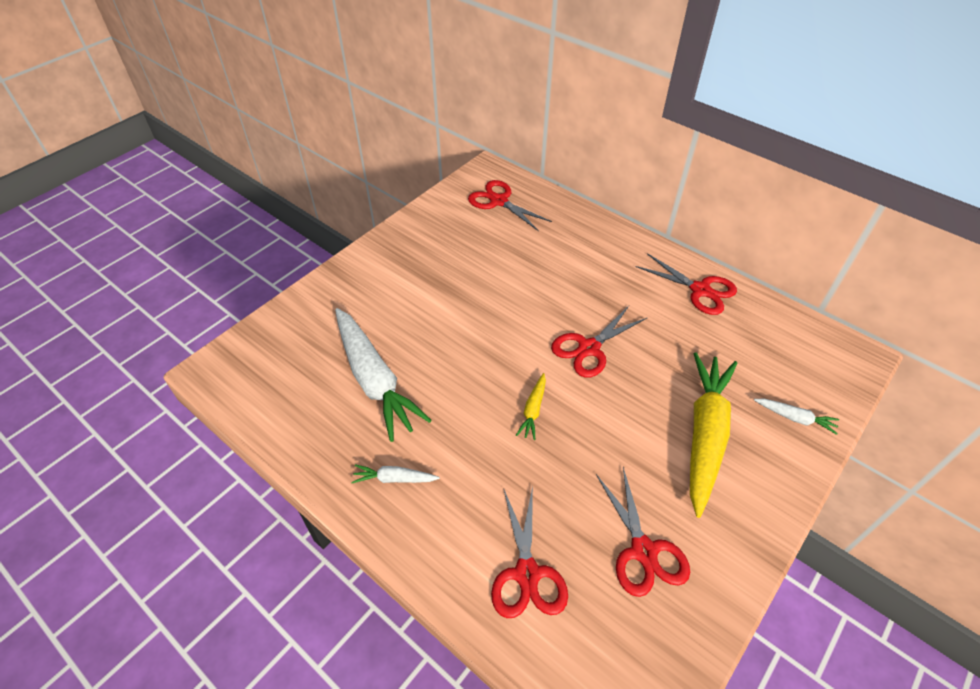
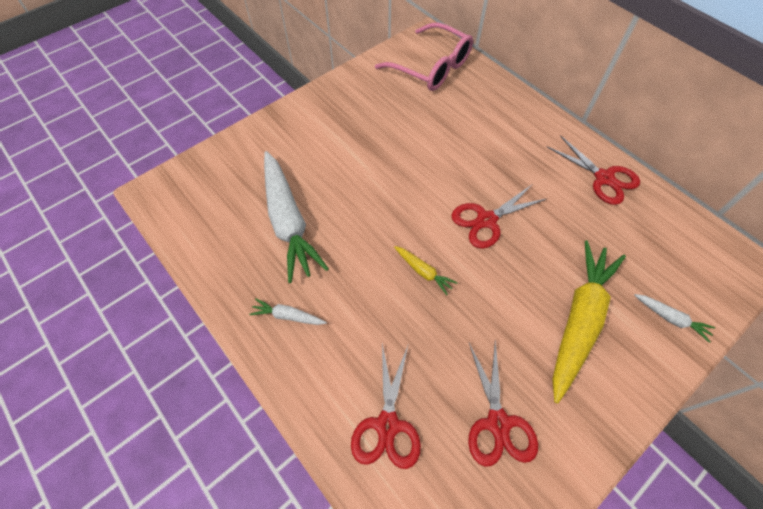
camera: 10 degrees right, 10 degrees up
(499, 201) = (431, 67): red scissors -> pink glasses
(533, 410) = (423, 272): yellow carrot -> yellow carrot turned 75 degrees counterclockwise

